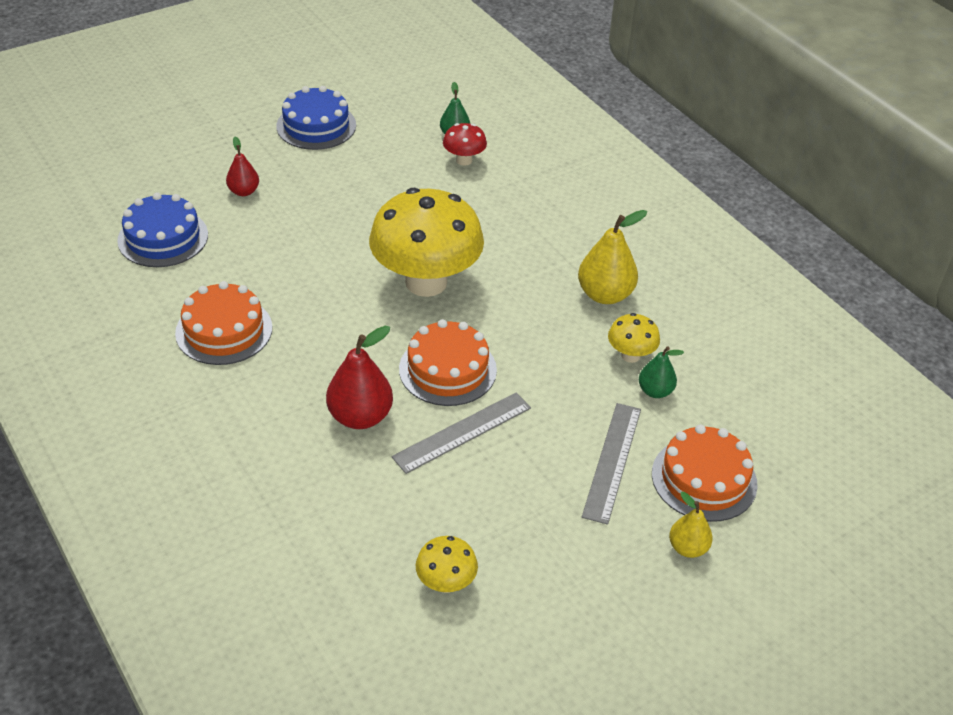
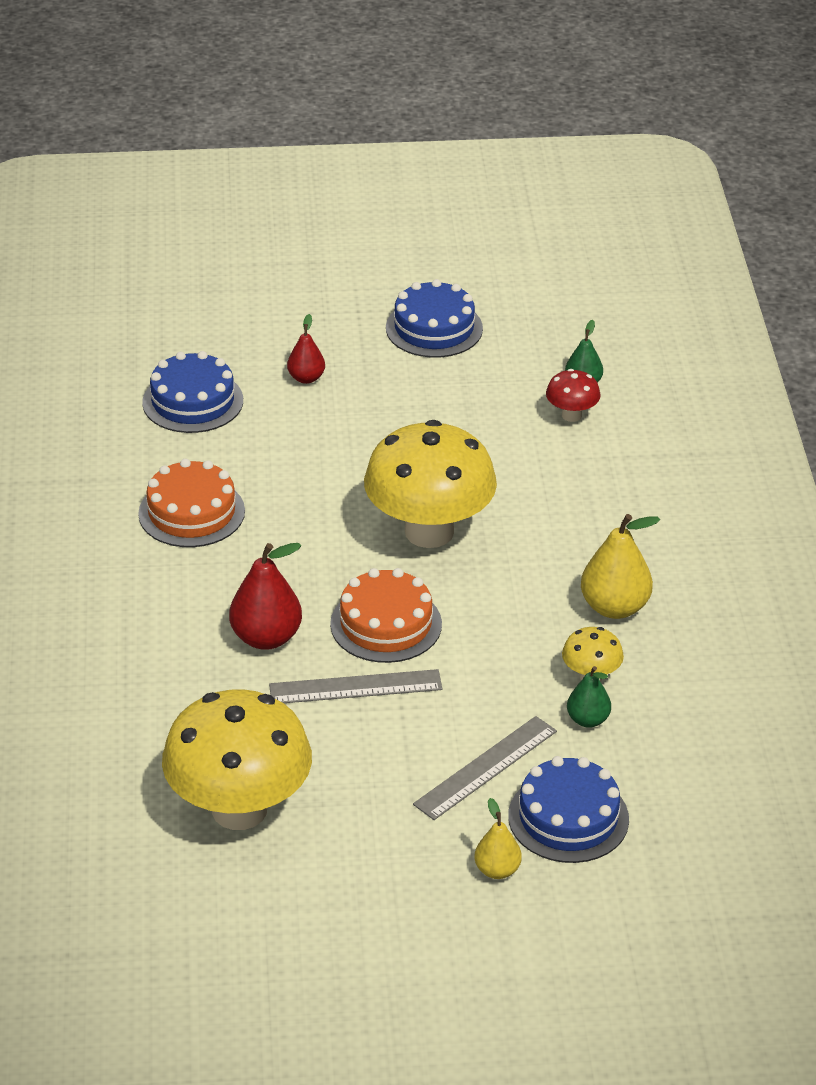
camera: 30 degrees right, 5 degrees down
(446, 583) = (239, 809): yellow mushroom -> yellow mushroom, size x2.28
(704, 479) = (568, 817): orange cake -> blue cake

